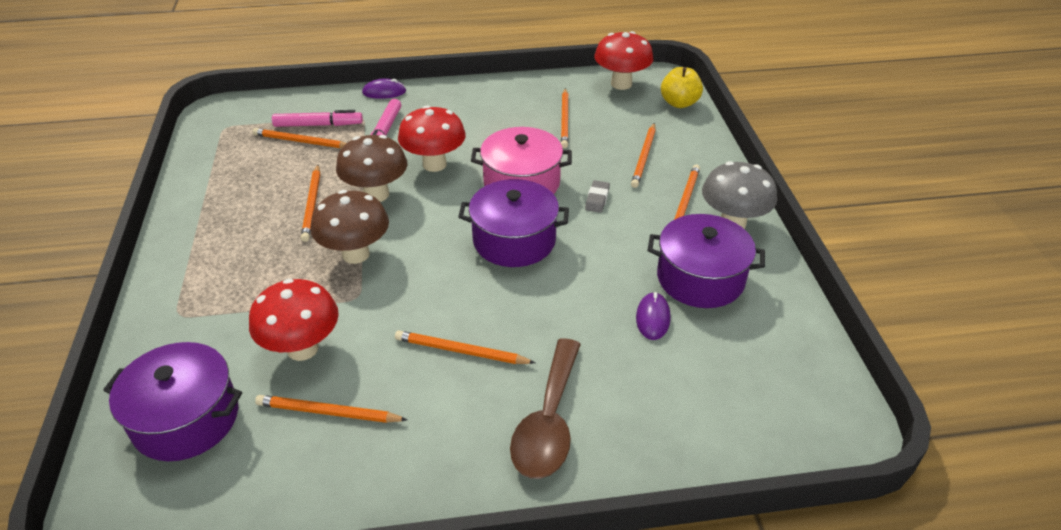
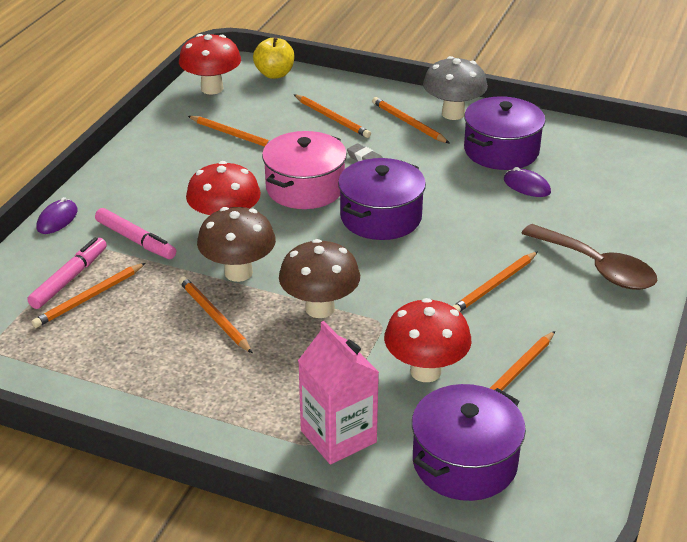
camera: 60 degrees left, 5 degrees down
(192, 326) = (338, 436): none -> pink carton
(312, 204) = (214, 317): orange pencil -> orange pencil turned 150 degrees counterclockwise

